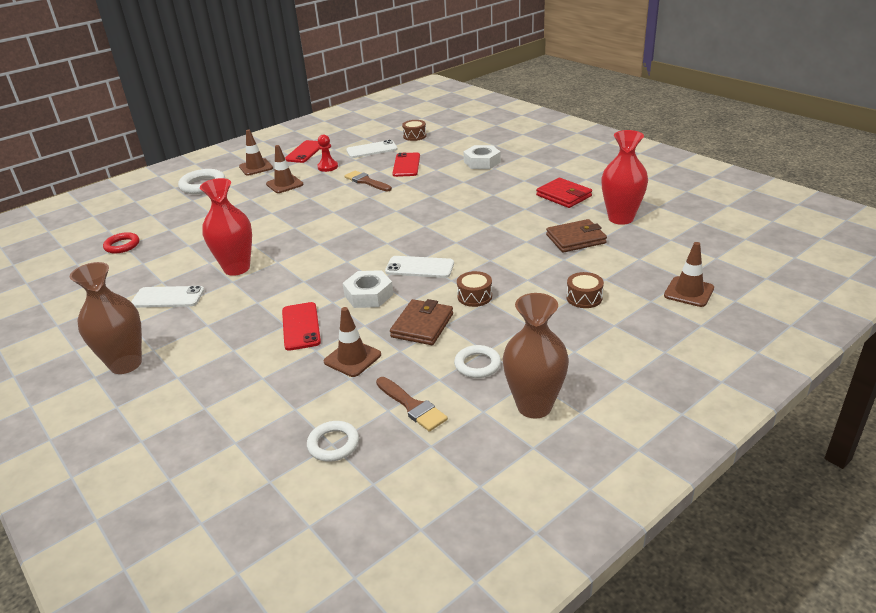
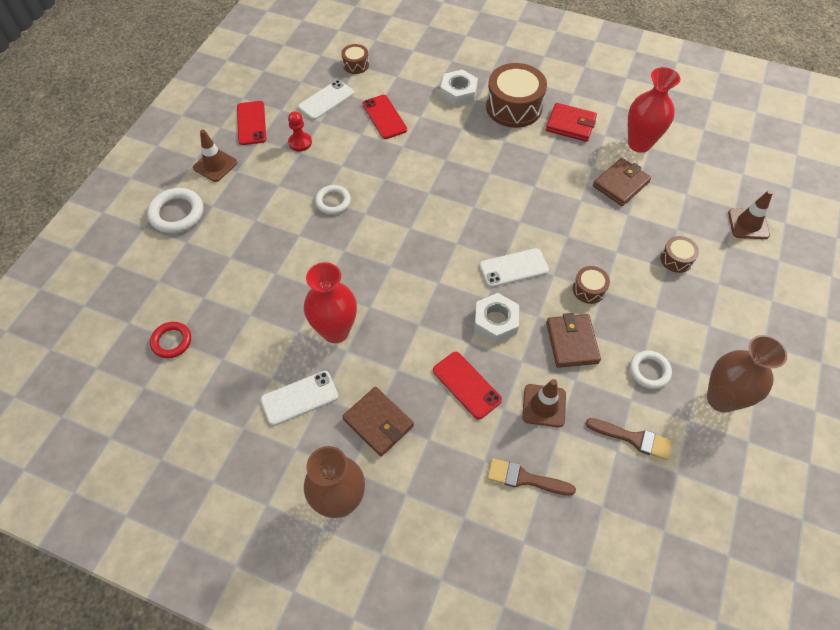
camera: 30 degrees left, 25 degrees up
(207, 328) = (378, 422): none -> brown wallet
(284, 184) = (275, 185): brown traffic cone -> none
(333, 444) = (604, 506): white ring -> white ring (333, 202)
(366, 181) = (362, 155): brown brush -> brown brush (524, 478)
(521, 177) = (513, 107): none -> brown drum

